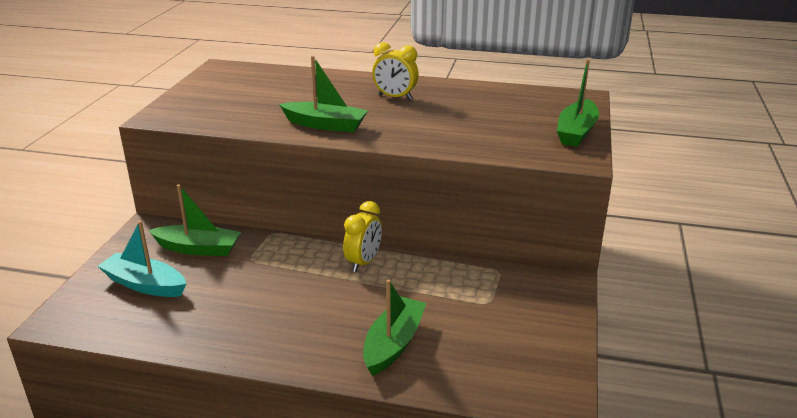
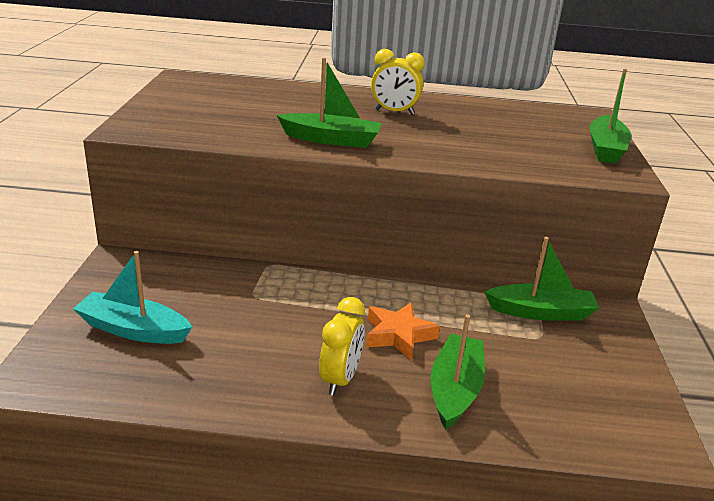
camera: 10 degrees left, 0 degrees up
(198, 248) = (187, 285): green boat -> green boat (541, 312)
(362, 296) = (398, 335): none -> orange star
(363, 262) = (385, 296): yellow clock -> yellow clock (340, 379)

